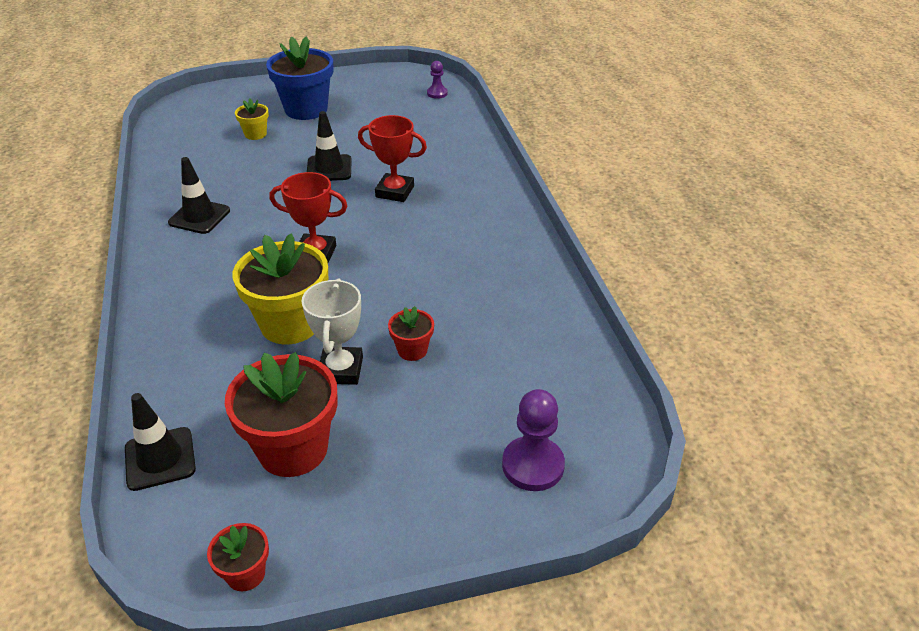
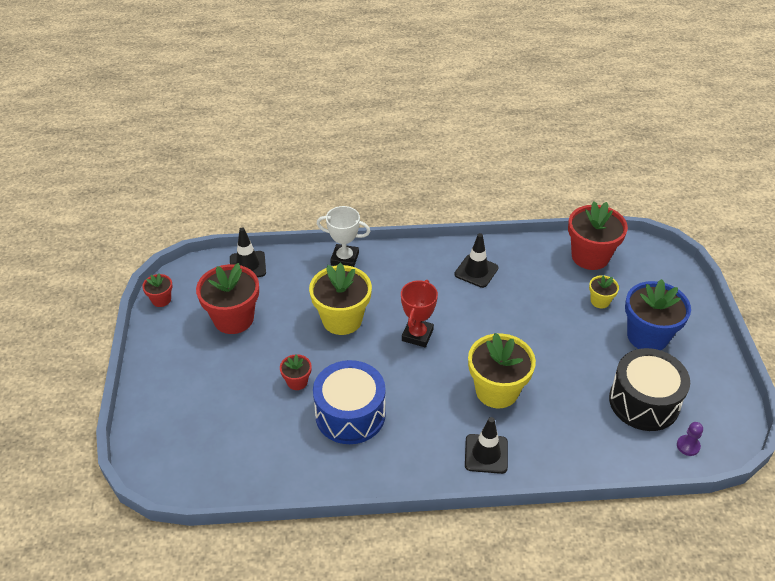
camera: 100 degrees right, 5 degrees up
(182, 140) = (590, 256): none -> red flower pot
(329, 168) = (538, 348): black traffic cone -> black traffic cone (486, 454)
(341, 370) = (290, 343): white trophy -> white trophy (344, 259)
(391, 112) = (644, 402): none -> black drum
(395, 192) = (497, 390): red trophy -> yellow flower pot
(455, 294) = (350, 414): none -> blue drum
(533, 465) = (176, 431): purple pawn -> none

